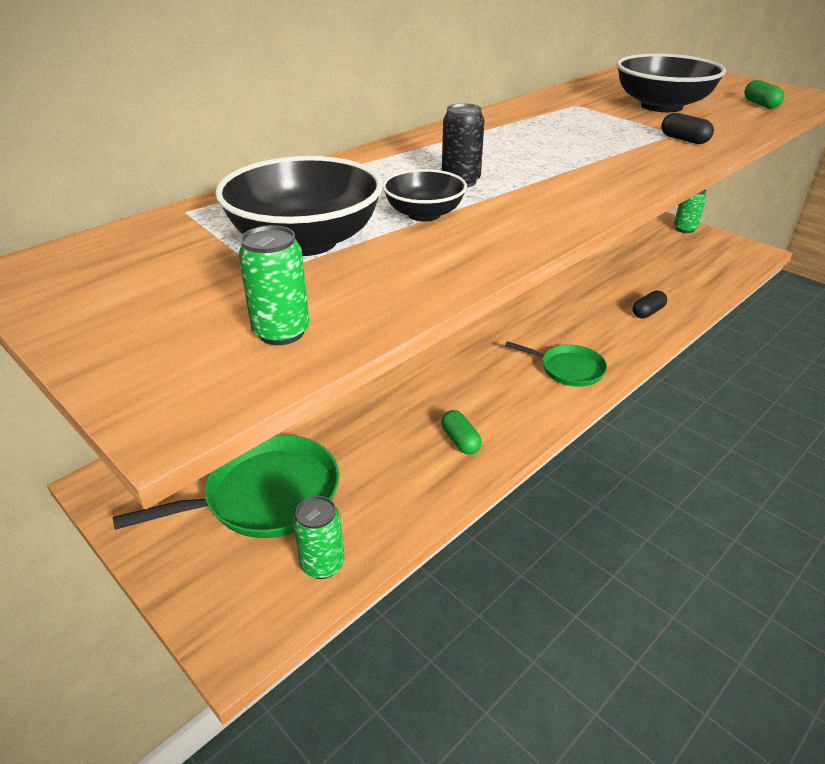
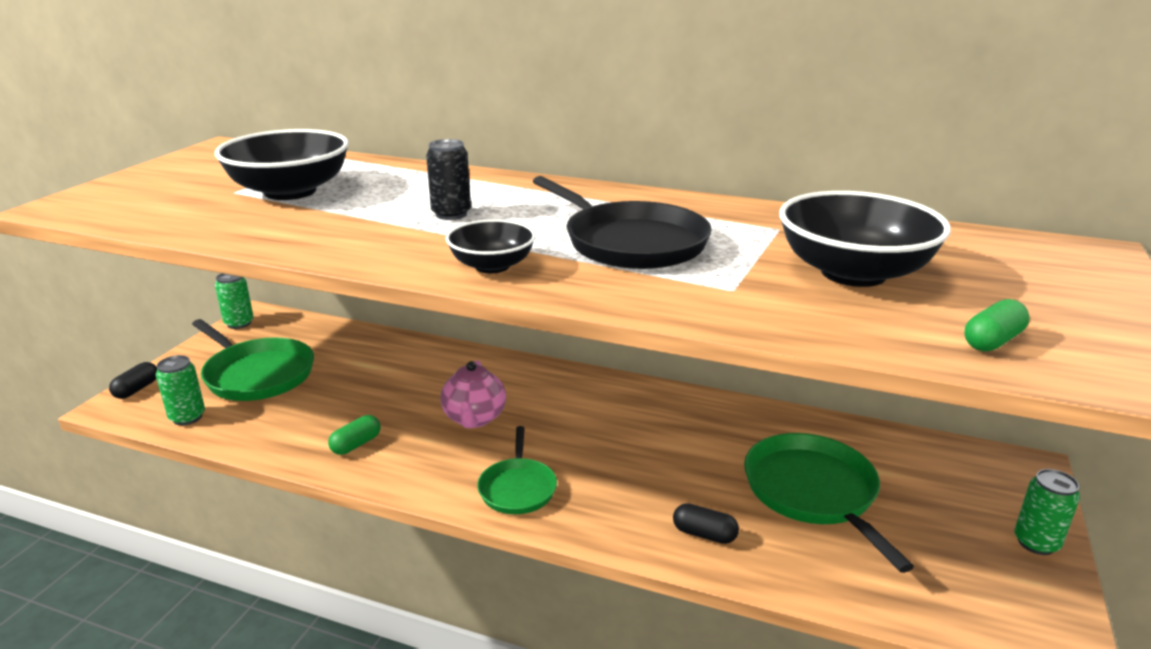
camera: 65 degrees right, 10 degrees down
(281, 332) = (147, 211): green can -> green can (239, 323)
(424, 214) = (363, 214): black bowl -> black bowl (492, 266)
(460, 368) = (474, 418): none -> pink teapot
(576, 140) = (630, 242): none -> black pan
(621, 267) = (813, 492): none -> green pan
(684, 140) = (708, 296): black capsule -> black capsule (136, 389)

